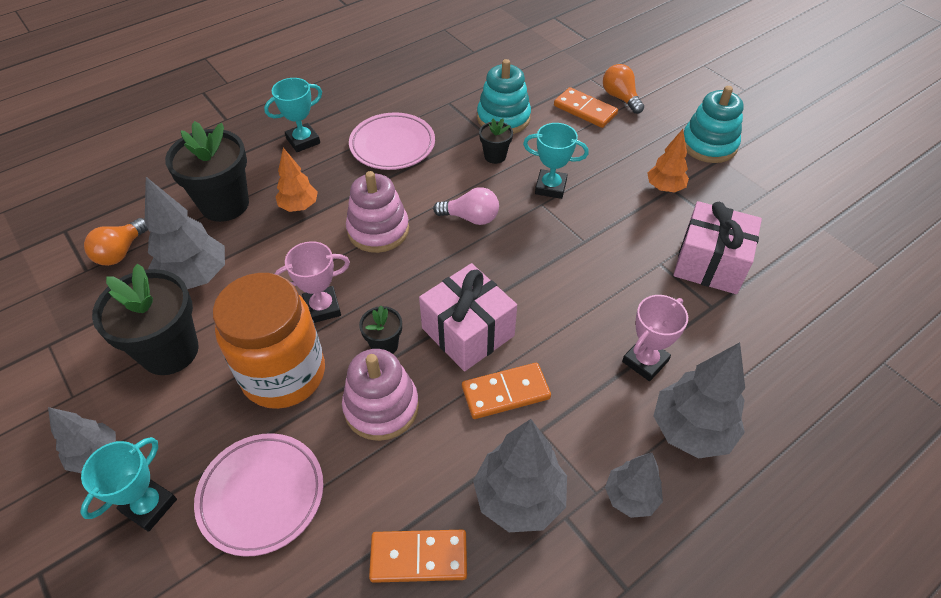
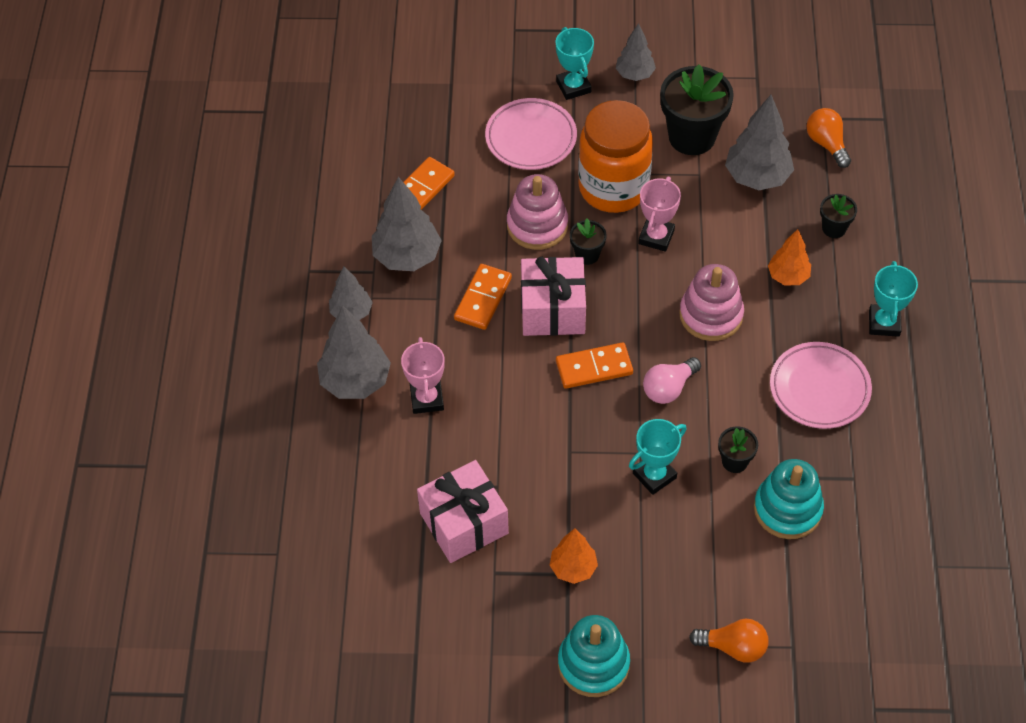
camera: 130 degrees right, 5 degrees up
(225, 204) = (834, 228): black flower pot -> black flower pot, size x0.49
(585, 110) = (740, 594): orange domino -> orange domino (594, 367)

